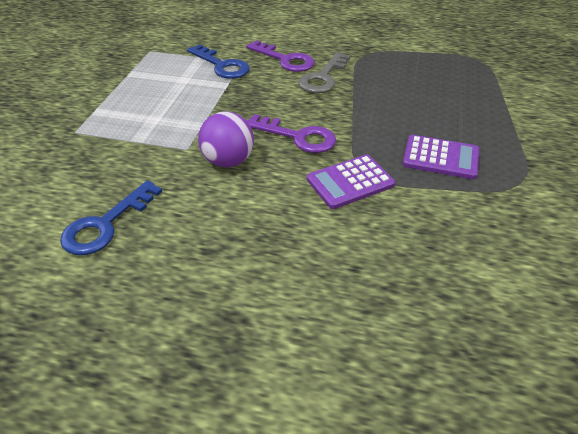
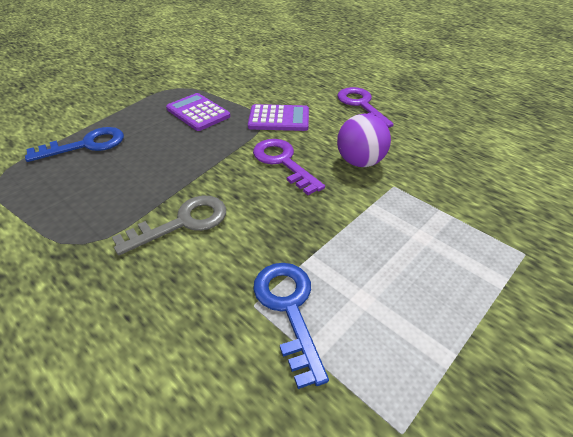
camera: 150 degrees left, 0 degrees up
(106, 224) = (475, 147): blue key -> blue key (86, 145)
(285, 60) = (190, 280): purple key -> purple key (361, 105)

